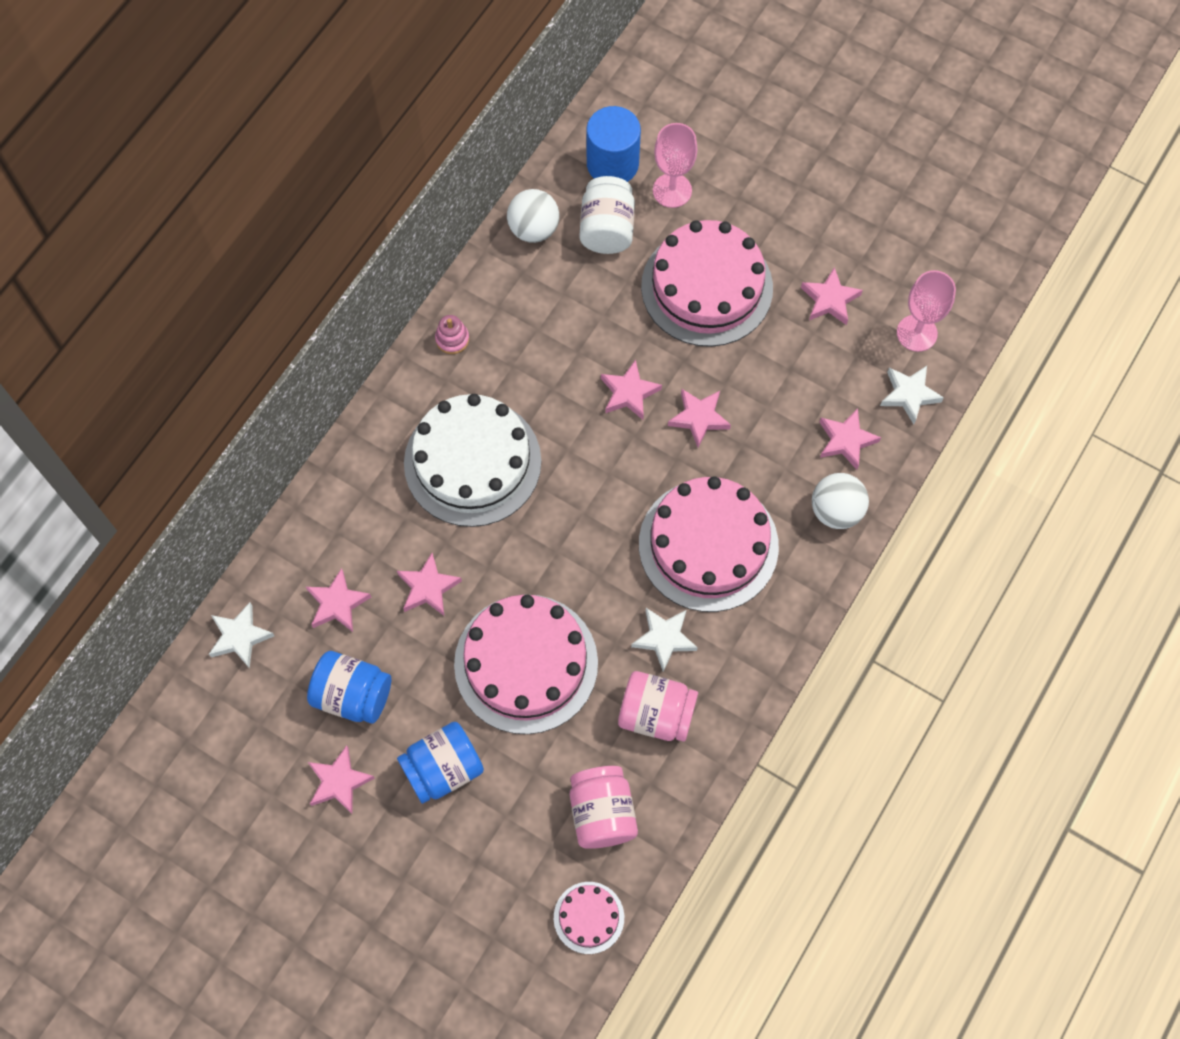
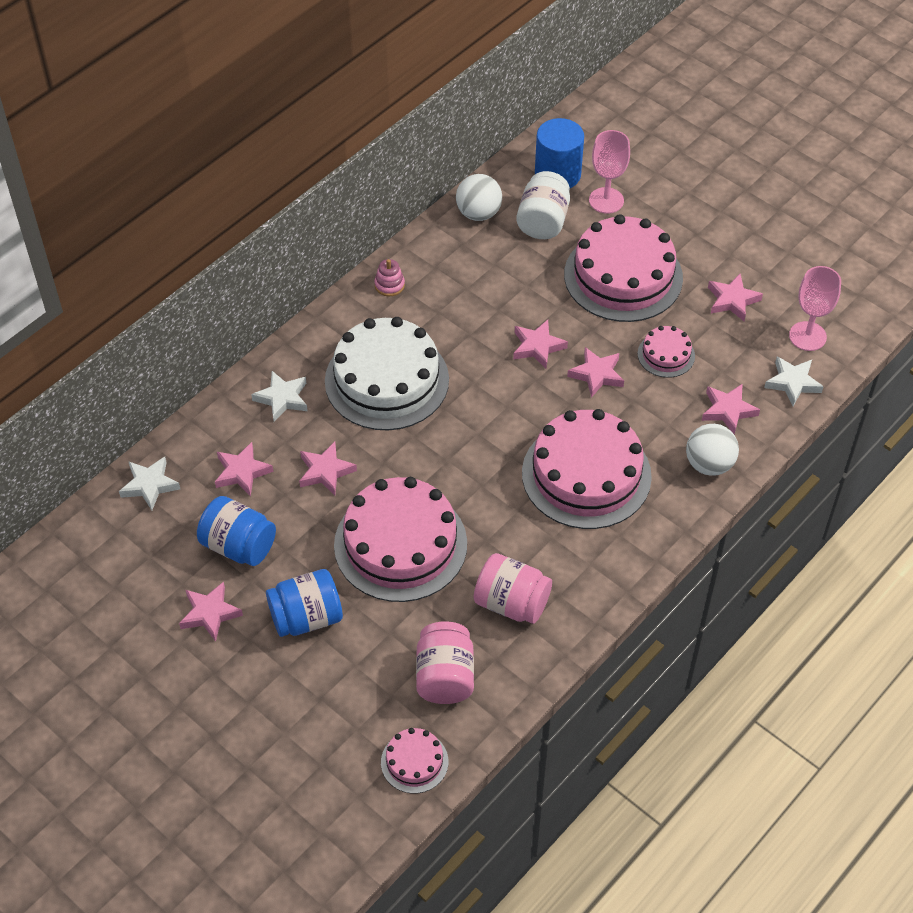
camera: 10 degrees right, 15 degrees down
(664, 638) = (531, 543): white star -> white star (282, 398)
(769, 381) = (666, 355): none -> pink cake

